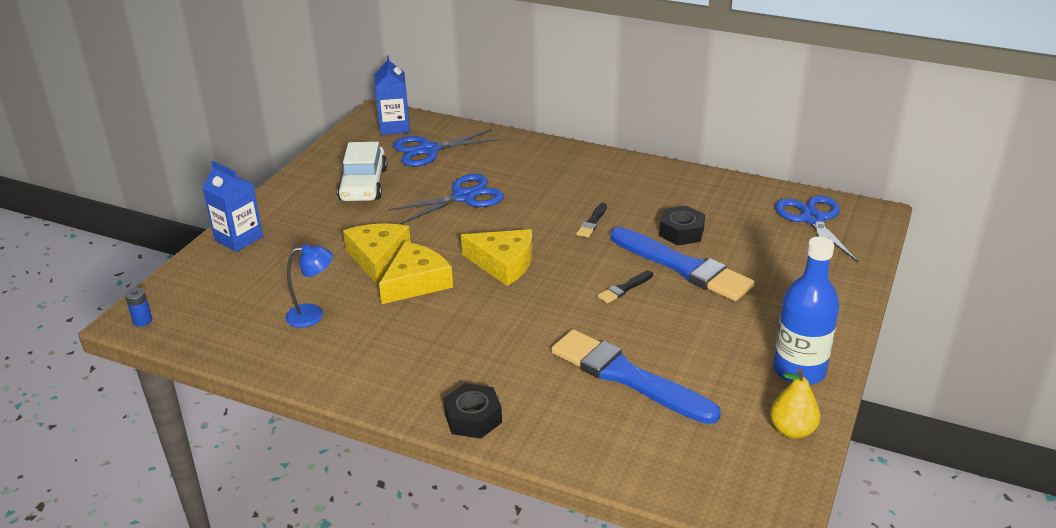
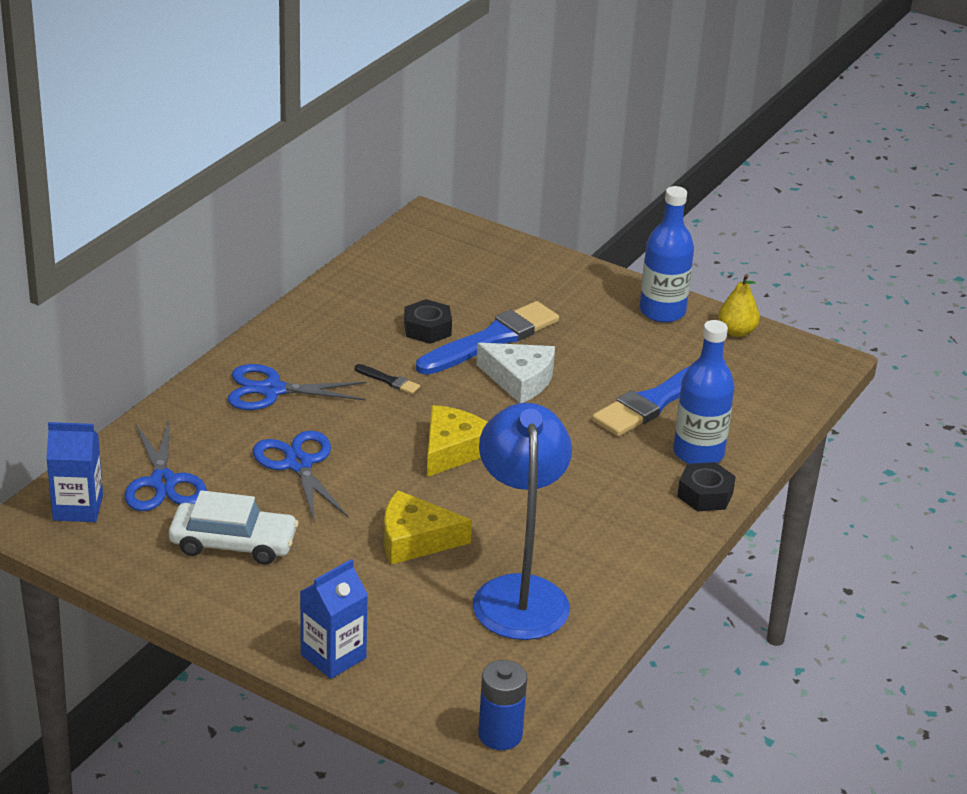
camera: 85 degrees left, 0 degrees up
(142, 321) = (500, 735): blue battery -> blue battery, size x1.83
(313, 315) = (519, 593): blue lamp -> blue lamp, size x2.19
(416, 282) = (473, 514): yellow cheese -> none
(542, 410) = (698, 453): none -> blue bottle
(624, 288) = (519, 380): black brush -> white cheese
(813, 219) = (428, 250): blue scissors -> blue scissors (272, 390)

